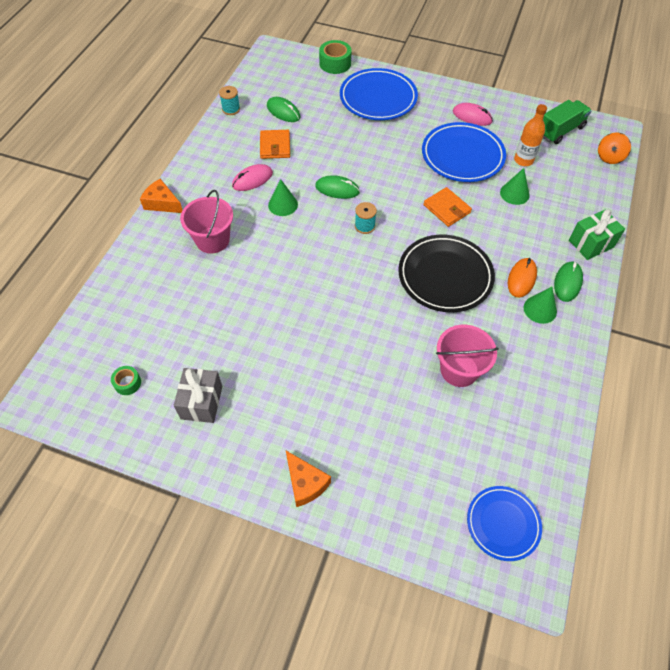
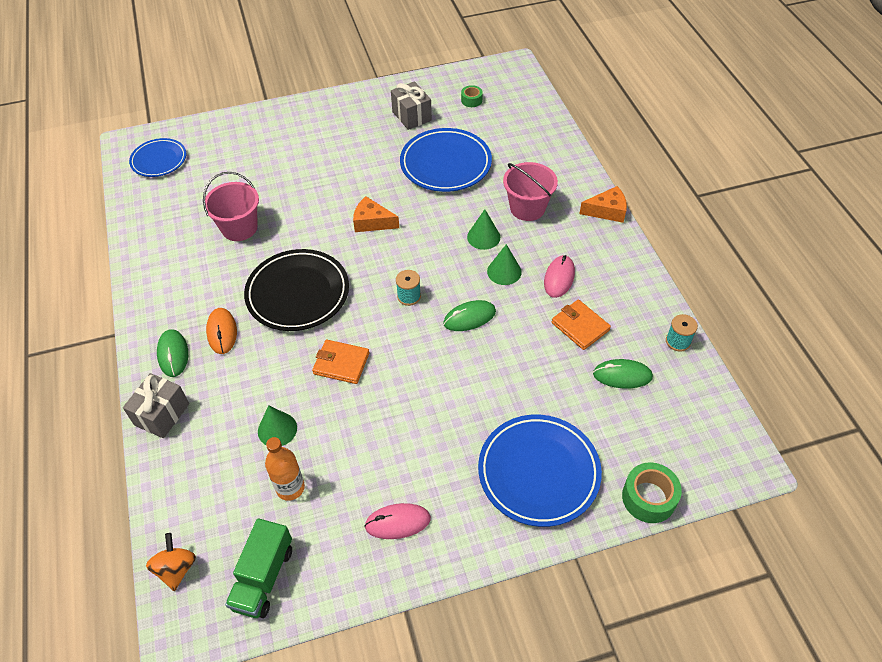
camera: 145 degrees right, 5 degrees down
(305, 483) = (304, 116): orange cheese -> orange cheese (372, 222)
(462, 156) = (369, 446): blue plate -> blue plate (445, 164)
(540, 309) = (191, 313): green cone -> green cone (483, 237)
(591, 243) = (162, 414): green gift -> grey gift

